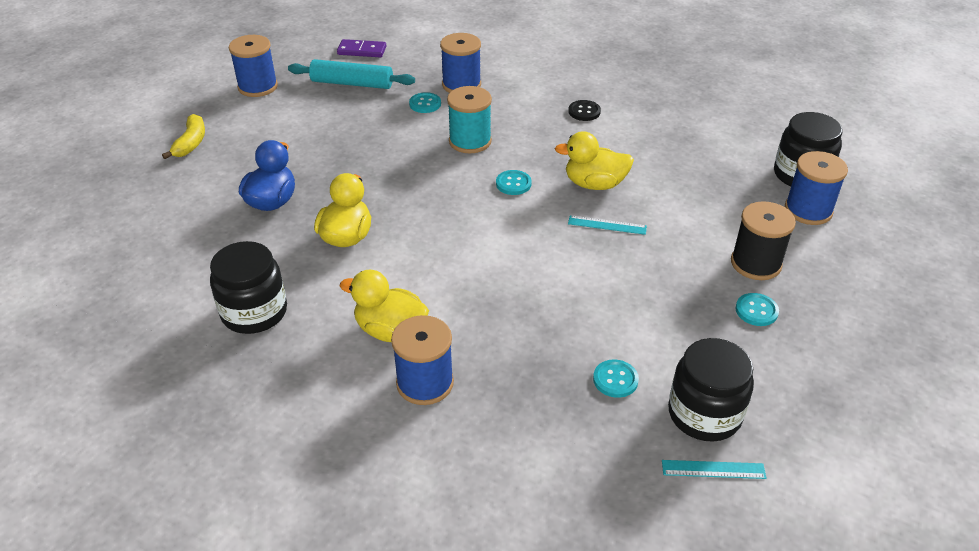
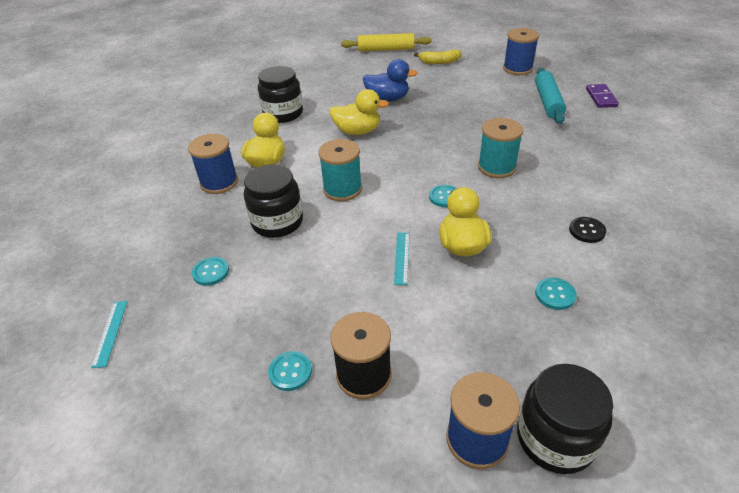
camera: 85 degrees right, 0 degrees up
(106, 187) = (386, 49): none -> yellow rolling pin
(425, 104) = (540, 138): turquoise button -> turquoise button (555, 295)
(461, 85) = (584, 152): blue spool -> none
(477, 259) = (342, 189): none -> turquoise spool
(704, 414) = (166, 328): black jar -> black jar (277, 222)

